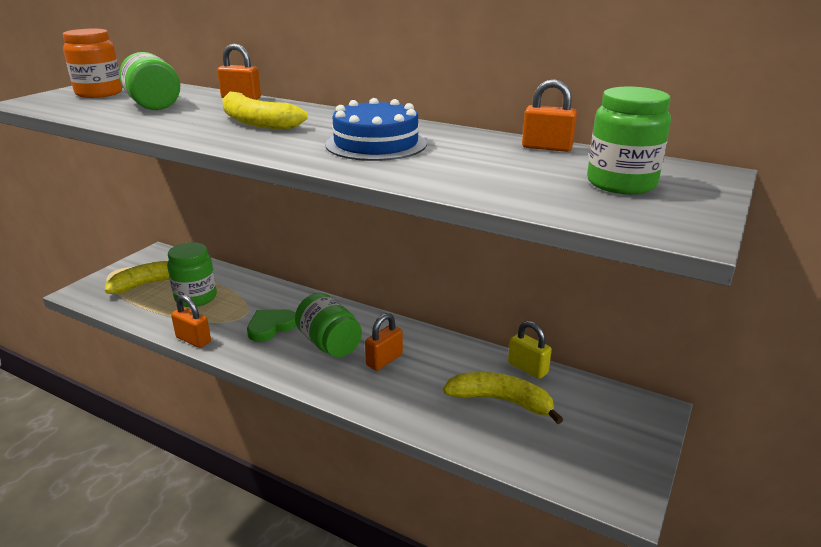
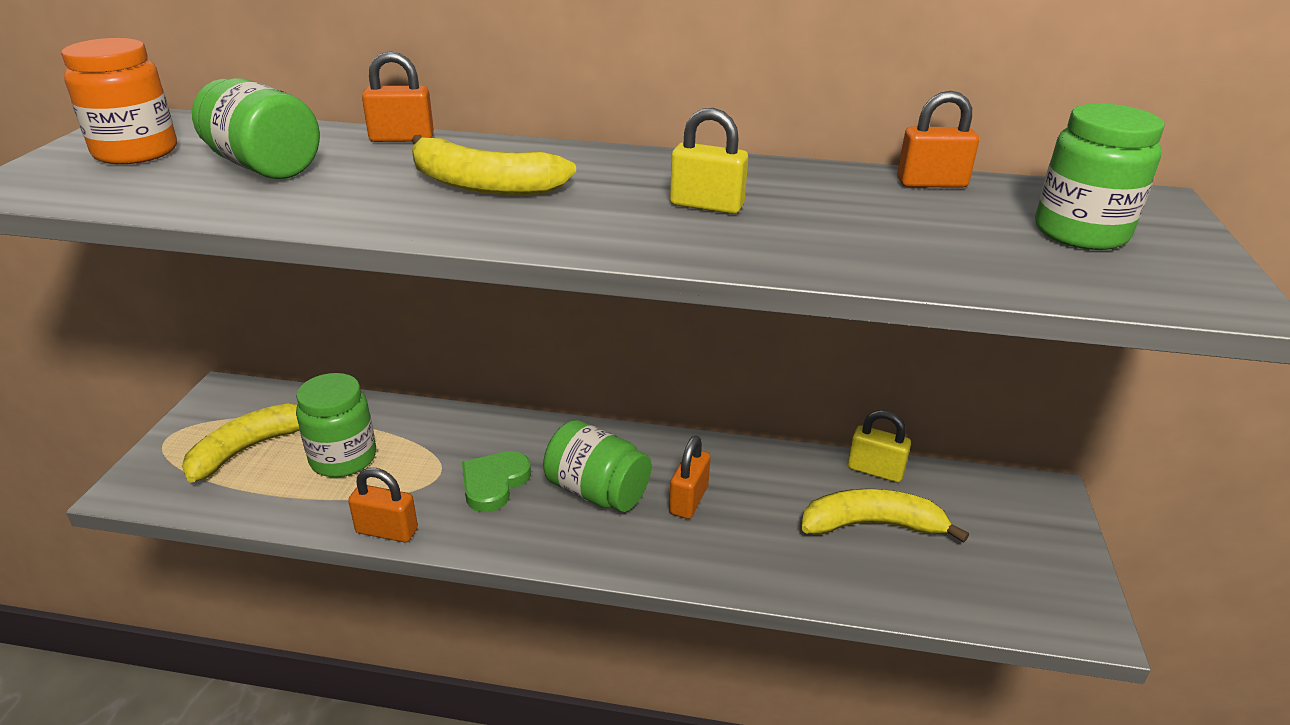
camera: 20 degrees left, 5 degrees up
(376, 144) = (706, 205): blue cake -> yellow padlock

